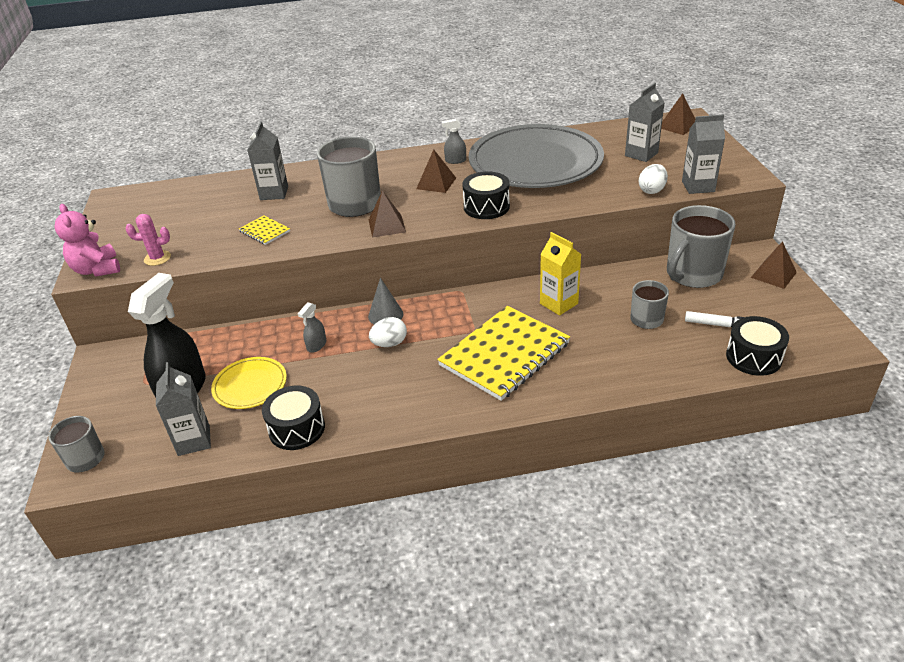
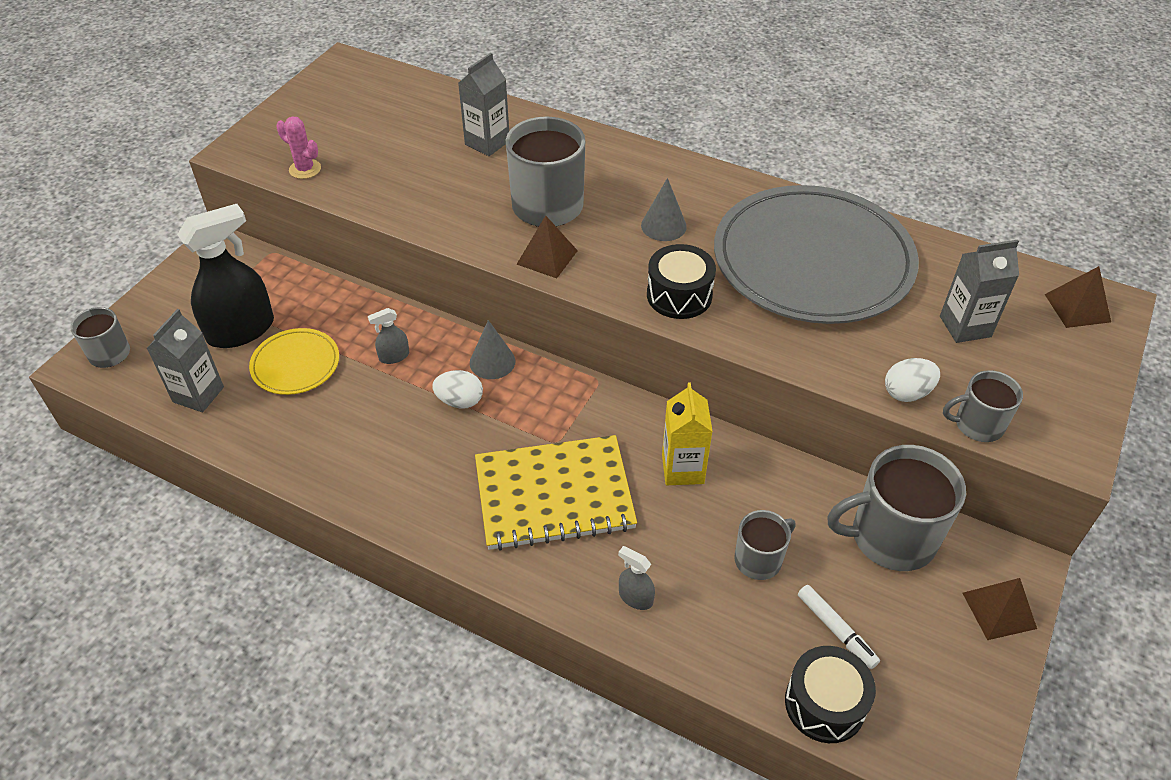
camera: 35 degrees right, 10 degrees up
(97, 269) = (247, 153): pink teddy bear -> none
(265, 231) = (427, 192): yellow notebook -> none
(297, 429) = (285, 443): black drum -> none
(436, 183) = (663, 226): brown pyramid -> grey cone
(455, 161) = (722, 203): grey spray bottle -> grey spray bottle (635, 597)
(698, 186) = (977, 425): grey carton -> grey mug

